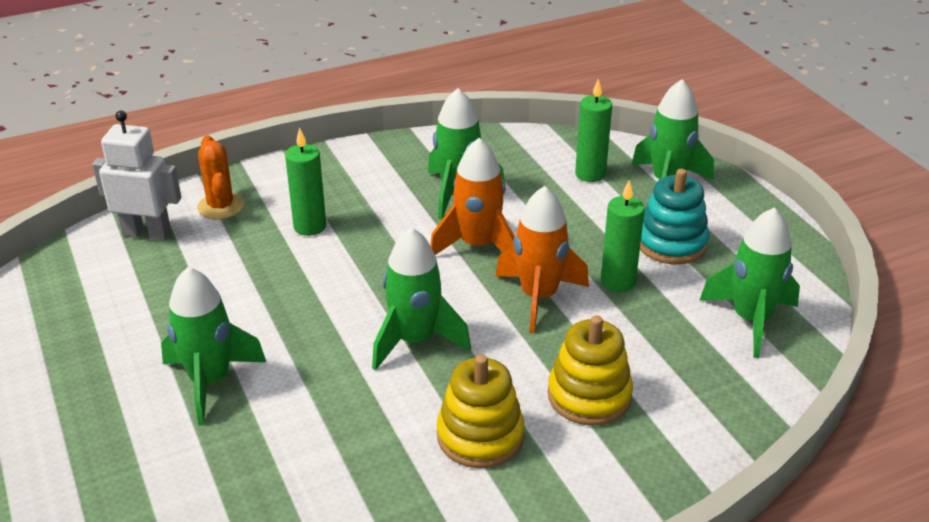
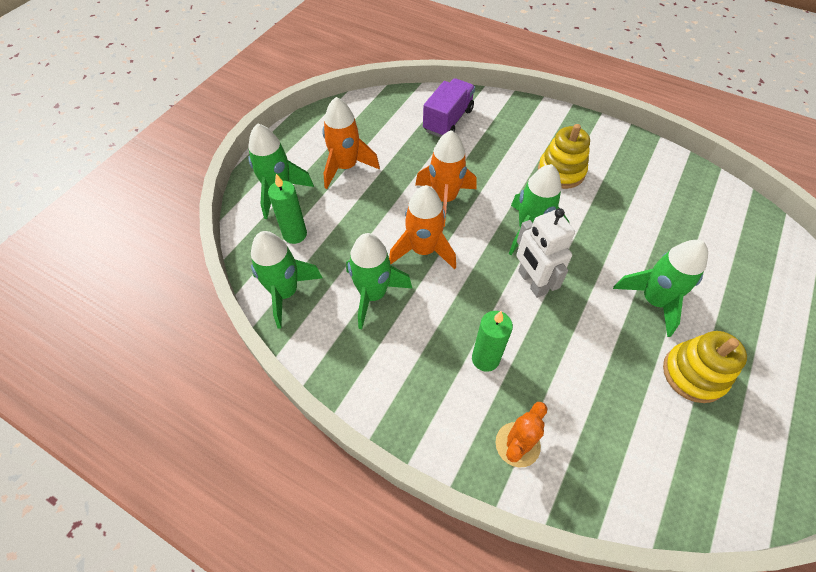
camera: 125 degrees left, 20 degrees up
(147, 233) = (593, 470): white robot -> white robot (532, 282)
(589, 396) = (497, 148): yellow stacking toy -> yellow stacking toy (693, 374)
(618, 282) = (401, 174): green candle -> none
(671, 243) = (346, 167): turquoise stacking toy -> orange rocket
(698, 376) = (448, 120): none -> purple truck
(750, 320) = (389, 117): green rocket -> green rocket (285, 293)

